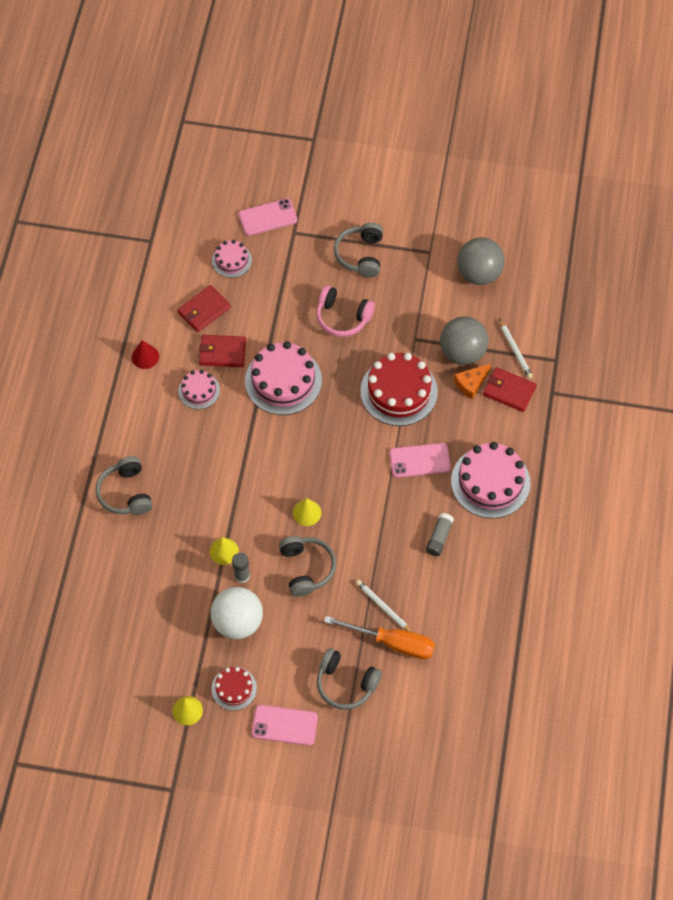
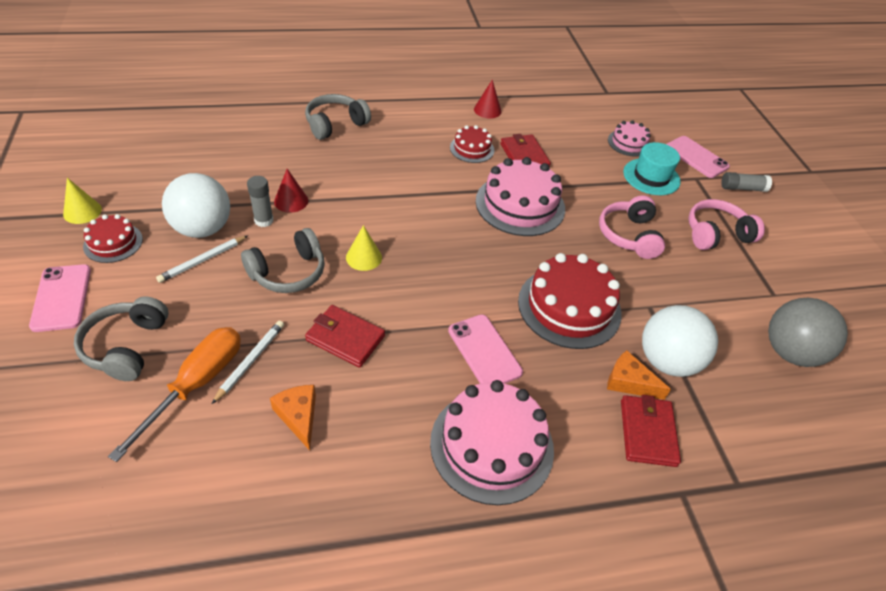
camera: 65 degrees right, 15 degrees down
(199, 390) = (472, 149): pink cake -> red cake
(204, 310) = (561, 135): red wallet -> red wallet (345, 338)
(224, 551) = (291, 201): yellow cone -> red cone
(281, 266) = (651, 177): none -> turquoise hat
(360, 255) = (716, 234): grey headphones -> pink headphones
(392, 643) = (196, 384): orange screwdriver -> orange screwdriver turned 150 degrees counterclockwise
(436, 586) = (298, 416): none -> orange cheese
(439, 537) = (377, 401): grey glue stick -> grey glue stick (742, 188)
(462, 352) = (667, 361): grey ball -> white ball
(515, 350) = (714, 424): white pencil -> white pencil (203, 261)

